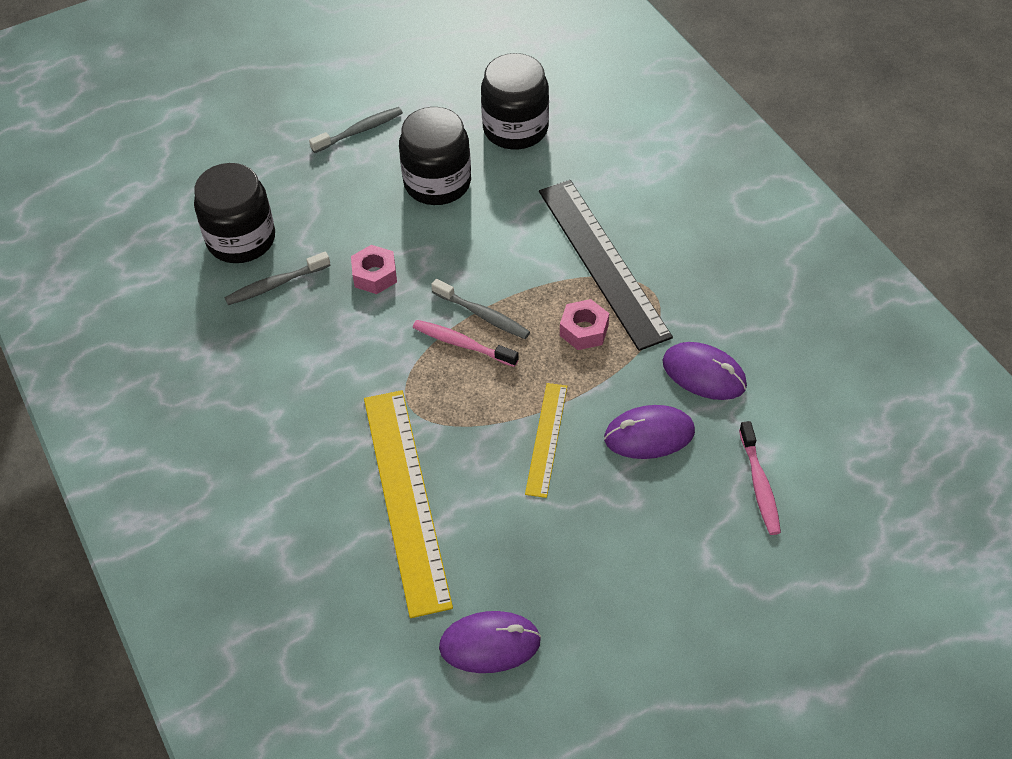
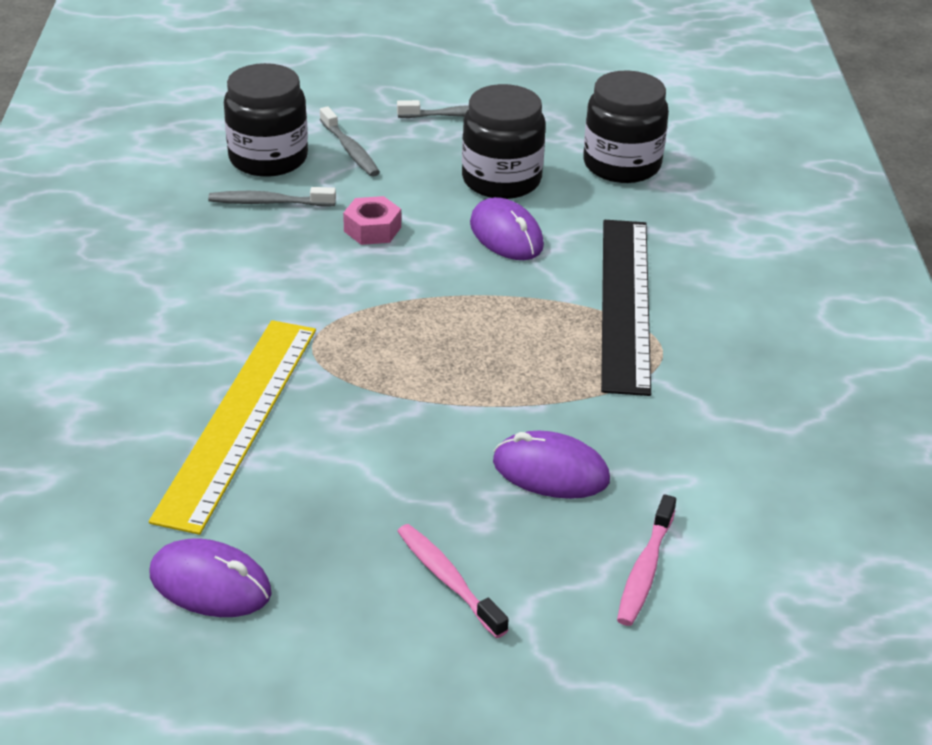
camera: 25 degrees right, 15 degrees down
(462, 344) = (412, 315): pink toothbrush -> pink toothbrush (448, 579)
(483, 315) = (455, 300): grey toothbrush -> grey toothbrush (350, 150)
(546, 439) = (431, 429): yellow ruler -> none
(584, 330) = (554, 352): pink nut -> none
(704, 374) = (661, 441): purple mouse -> purple mouse (506, 235)

